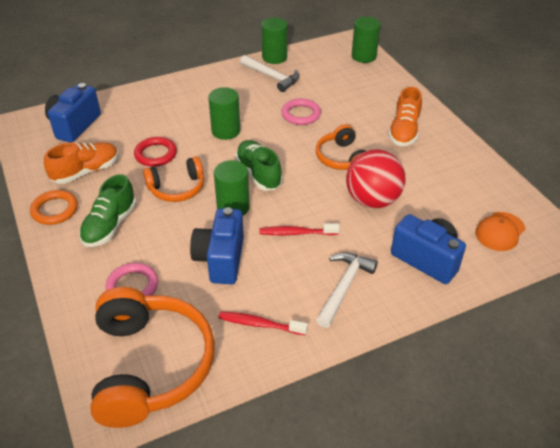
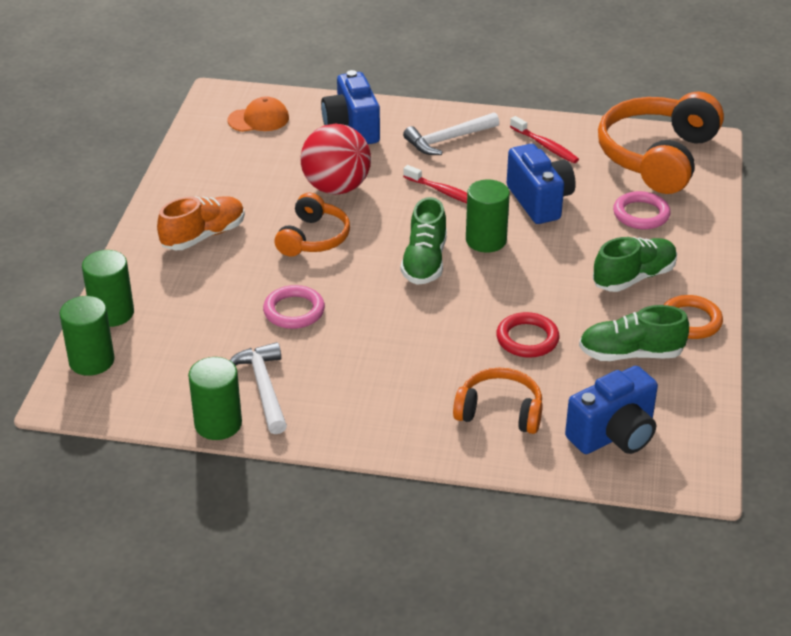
camera: 145 degrees left, 5 degrees down
(86, 171) = (630, 354): orange shoe -> green shoe
(177, 188) = (531, 286): orange headphones -> orange headphones (500, 412)
(221, 259) = (539, 201): blue camera -> blue camera turned 60 degrees counterclockwise
(226, 131) = (412, 331): green cylinder -> green cylinder (112, 313)

